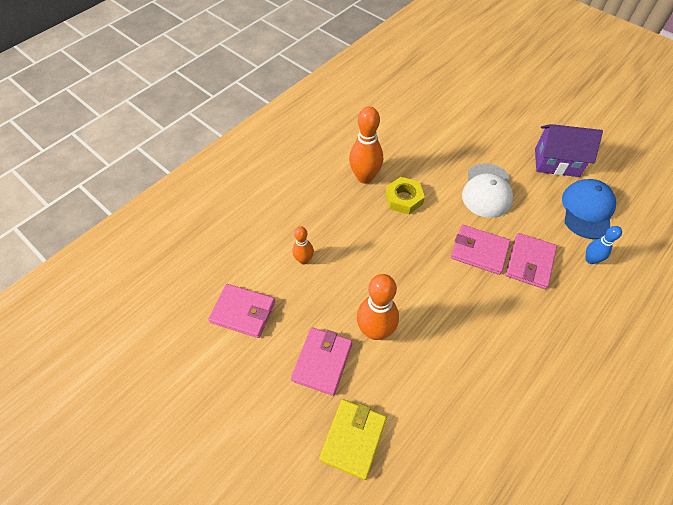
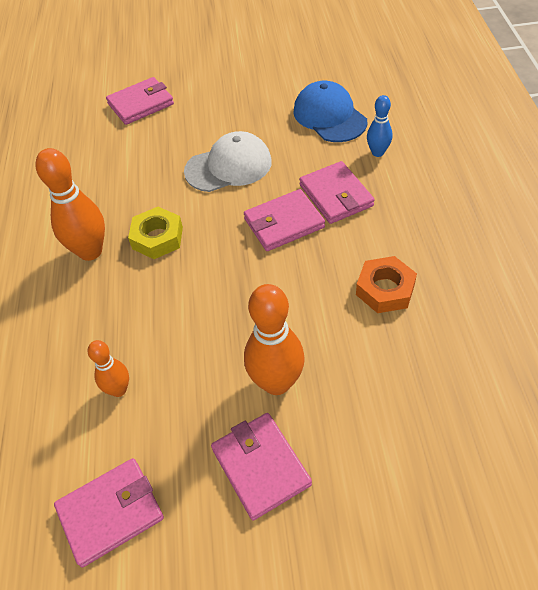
camera: 45 degrees left, 5 degrees down
(353, 439) = (377, 503): yellow wallet -> none
(480, 112) = (141, 104): none -> pink wallet
(487, 190) = (229, 166): white cap -> white cap turned 75 degrees counterclockwise
(491, 342) = (385, 289): none -> orange nut
(556, 162) = (260, 97): purple house -> none

